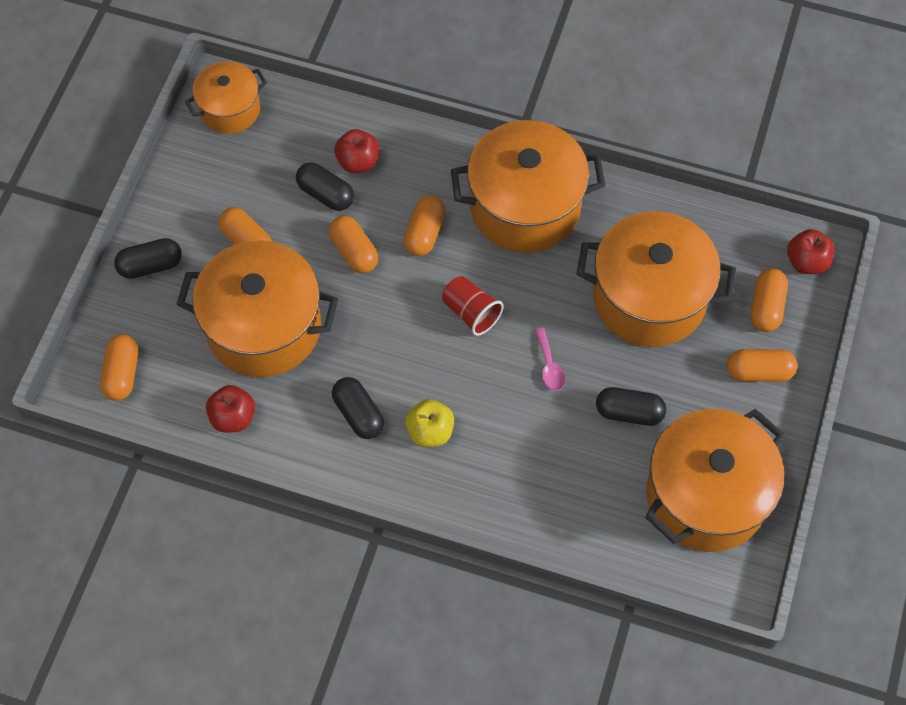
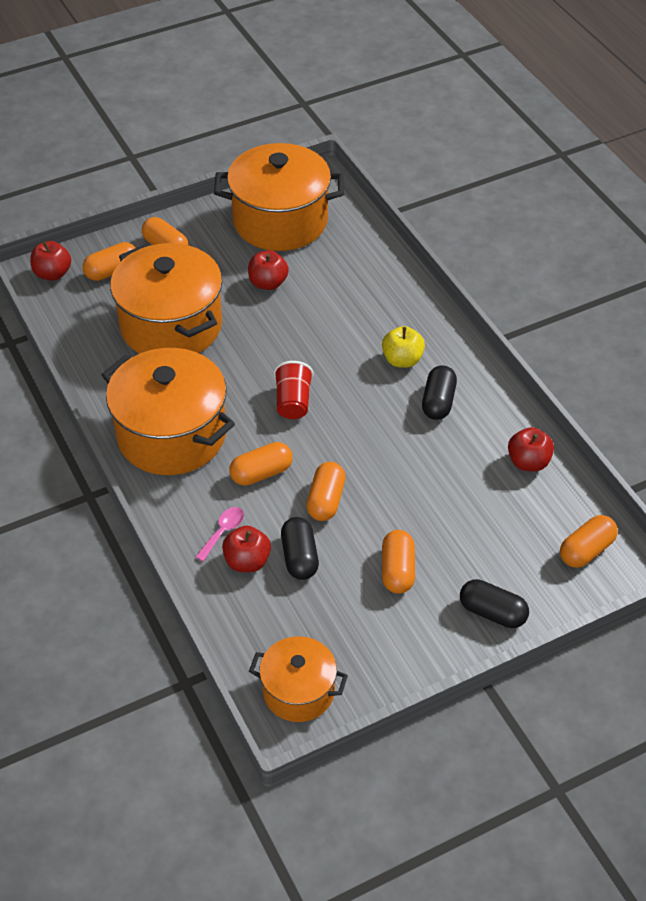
camera: 135 degrees left, 15 degrees down
(264, 327) = (447, 501): orange pot -> none
(549, 366) = (282, 338): pink spoon -> pink spoon (223, 532)
(629, 412) = (268, 283): black capsule -> red apple

